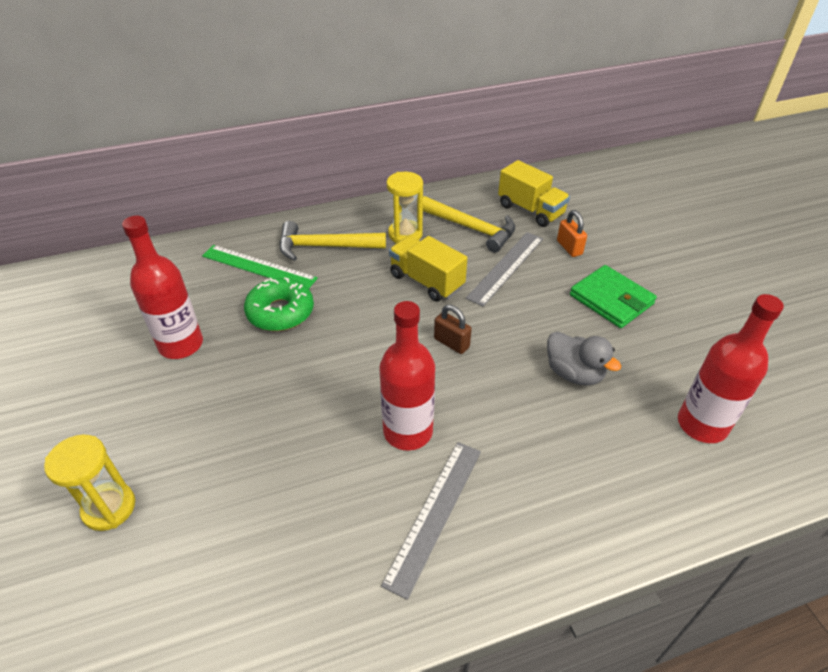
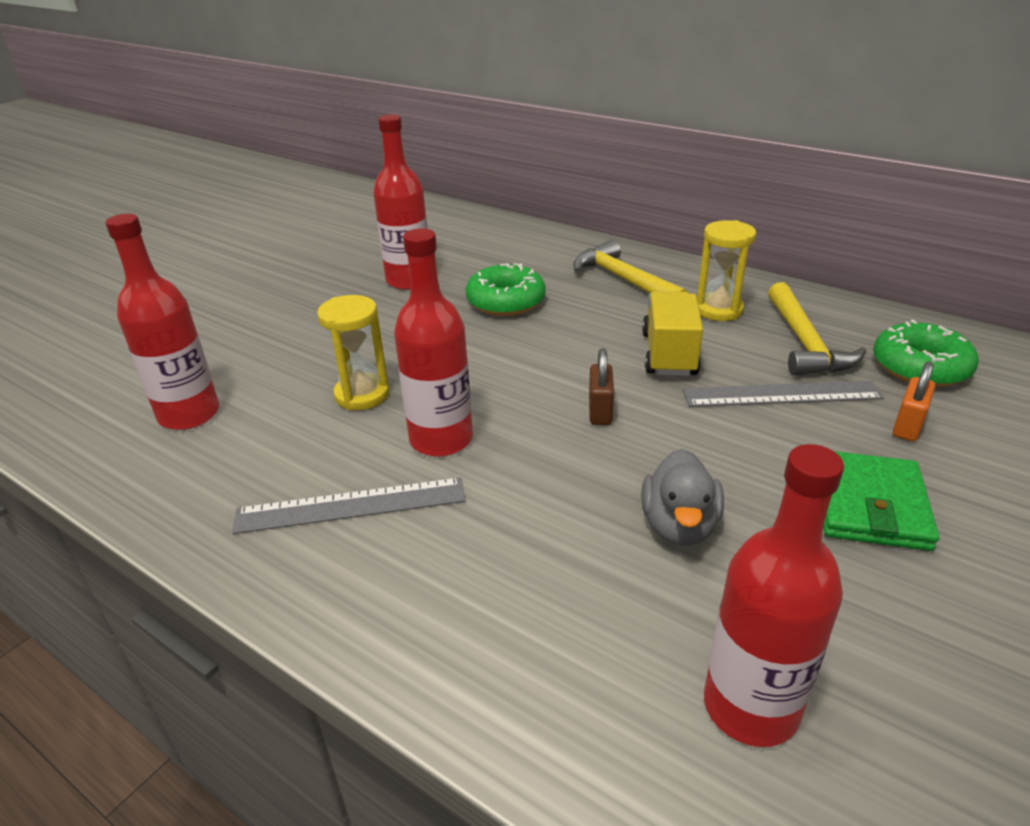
camera: 55 degrees right, 10 degrees down
(109, 508) = (219, 336): yellow hourglass -> yellow hourglass (362, 395)
(218, 576) = (189, 414): none -> red bottle
(259, 267) = (546, 265): green ruler -> none
(530, 210) = (920, 367): yellow truck -> green donut

